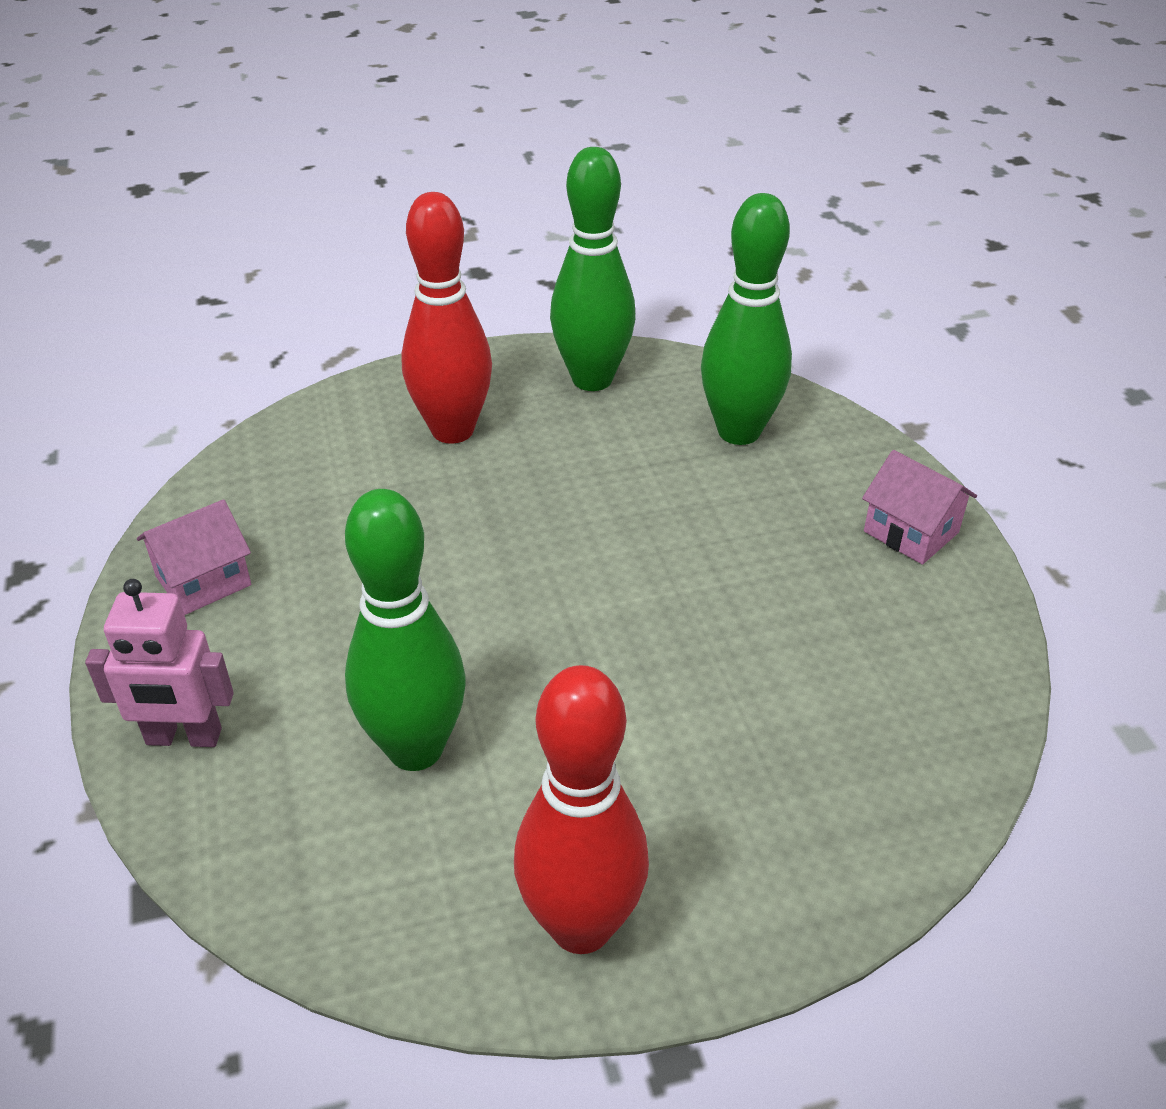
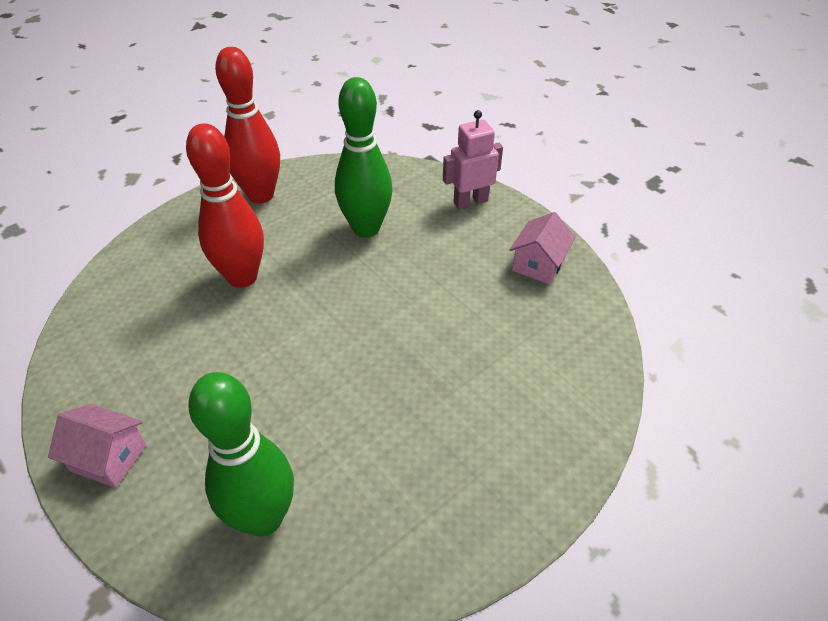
camera: 155 degrees right, 5 degrees up
(452, 430) = (491, 425): red bowling pin -> red bowling pin (242, 277)
(592, 379) = (418, 535): green bowling pin -> none

